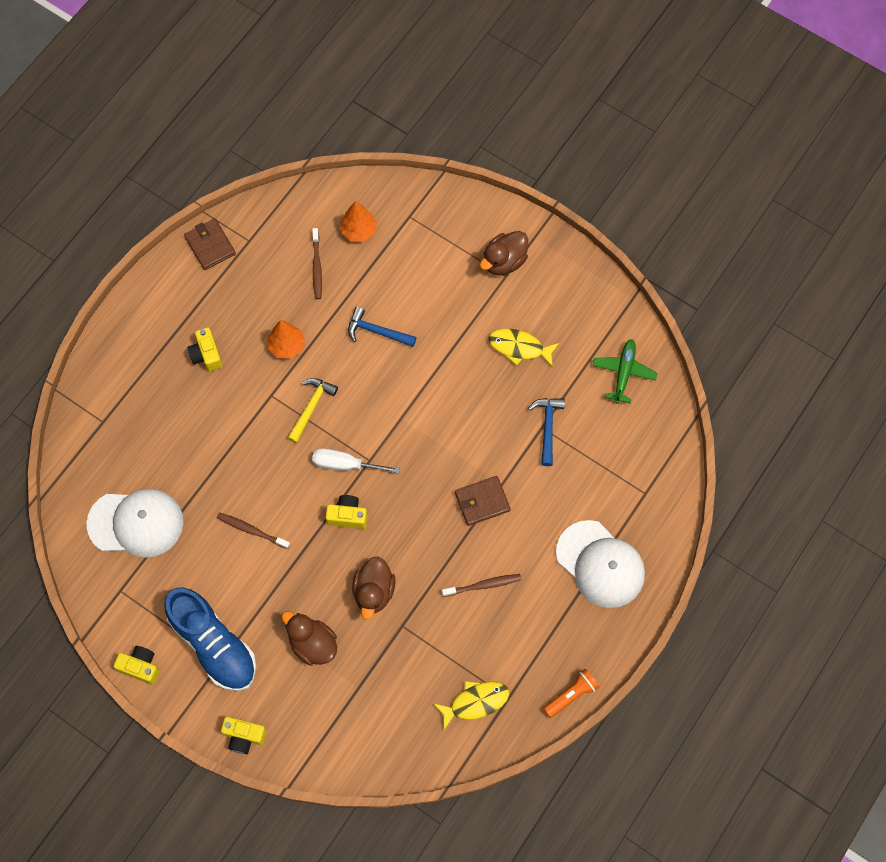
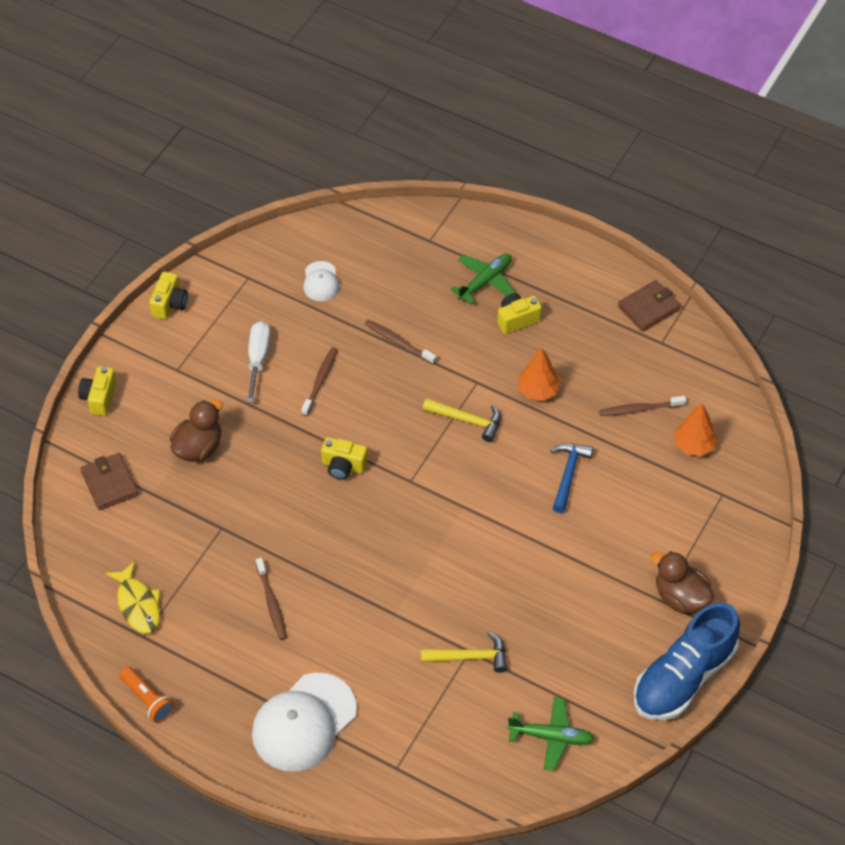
camera: 85 degrees right, 15 degrees down
(136, 523) = (321, 282): white cap -> white cap, size x0.49
(159, 377) = (485, 281): none -> green plane
(214, 644) = (194, 362): blue shoe -> blue shoe (683, 677)
(217, 458) = (399, 342): none -> brown toothbrush
(345, 464) = (403, 458): white screwdriver -> white screwdriver (258, 359)
(347, 516) = (343, 466): yellow camera -> yellow camera turned 105 degrees clockwise
(374, 592) = (258, 498): brown duck -> none
(482, 501) = (371, 595): brown wallet -> brown wallet (110, 483)
(519, 347) = (569, 621): yellow fish -> none
(547, 427) = (470, 657): blue hammer -> yellow hammer

